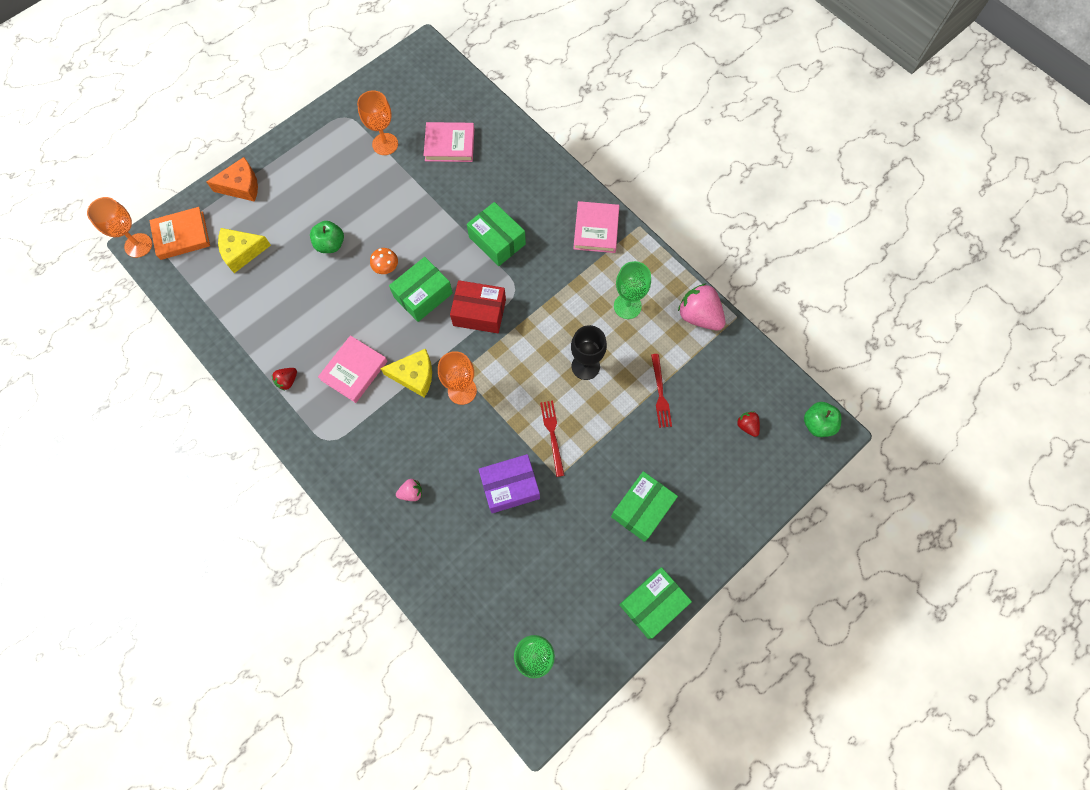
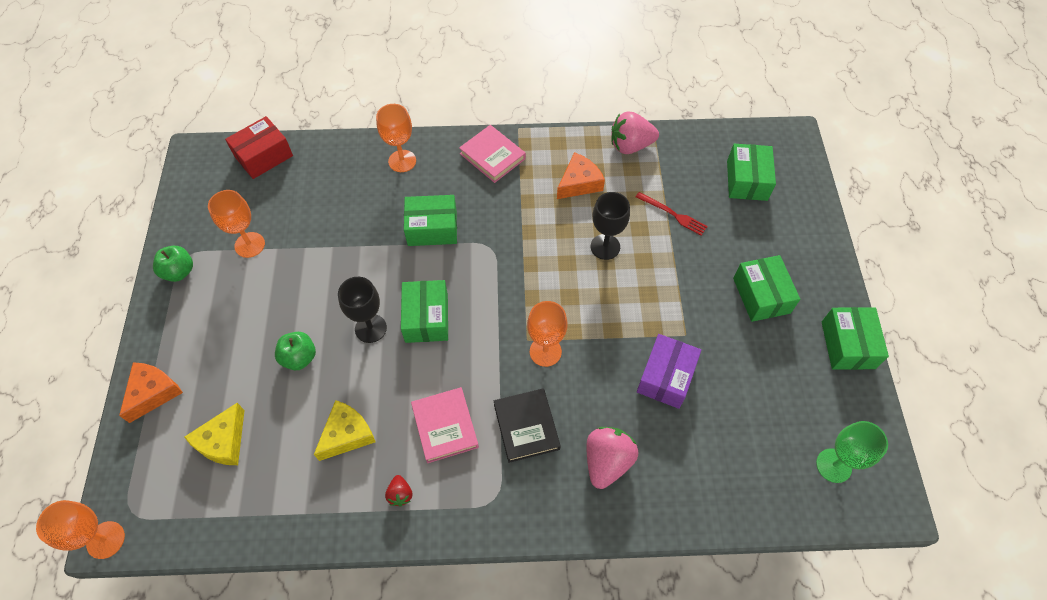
camera: 50 degrees left, 10 degrees down
(182, 235) = (143, 487): orange book -> none
(386, 268) = (370, 328): orange mushroom -> black goblet
(395, 421) = (526, 426): none -> black book
(411, 493) = (607, 461): pink strawberry -> pink strawberry, size x1.98
(414, 375) = (496, 379): yellow cheese -> yellow cheese (347, 434)
(449, 144) = (306, 198): pink book -> none
(479, 312) = (485, 287): red box -> red box (263, 156)
(535, 175) = (402, 161): none -> orange goblet
(552, 435) = (645, 312): red fork -> none
(627, 306) = (579, 183): green goblet -> orange cheese
(747, 426) = (747, 180): red strawberry -> green box
(817, 424) = (780, 139): green apple -> green apple (179, 272)

